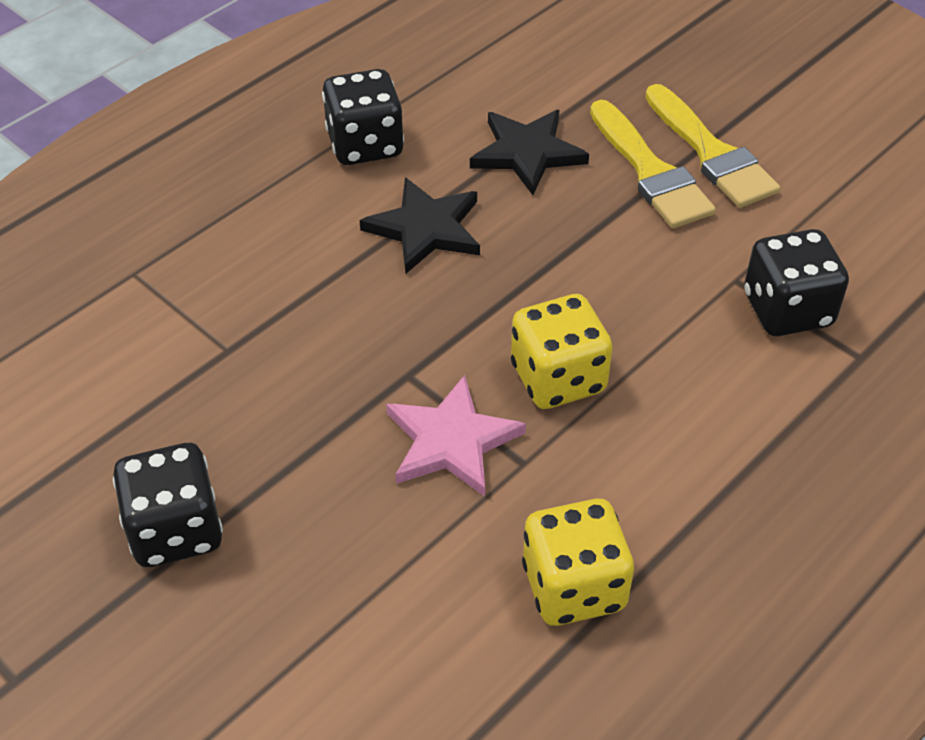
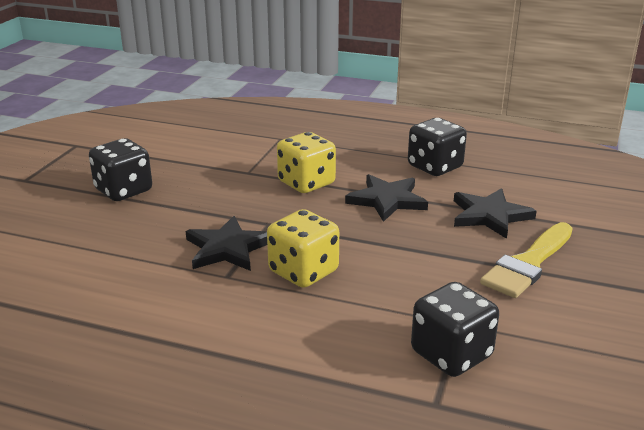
camera: 65 degrees right, 20 degrees down
(451, 441) = (227, 248): pink star -> black star
(574, 587) = (139, 316): yellow dice -> yellow dice (306, 183)
(711, 153) = (579, 285): yellow brush -> none

